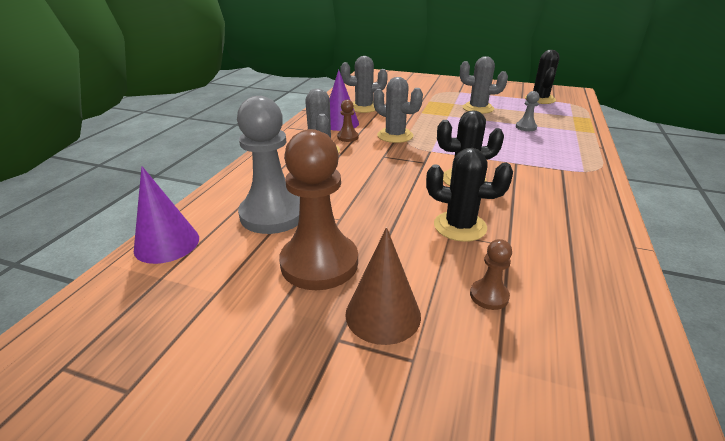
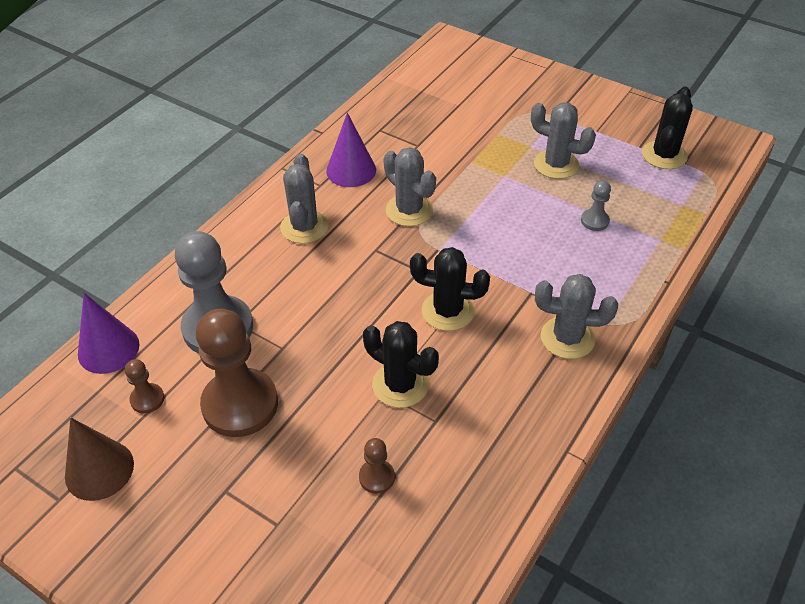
camera: 15 degrees right, 15 degrees up
(347, 137) = (348, 203): brown pawn -> brown pawn (147, 399)
(364, 107) = (397, 137): grey cactus -> grey cactus (567, 338)
(383, 314) = (272, 475): brown cone -> brown cone (99, 470)

